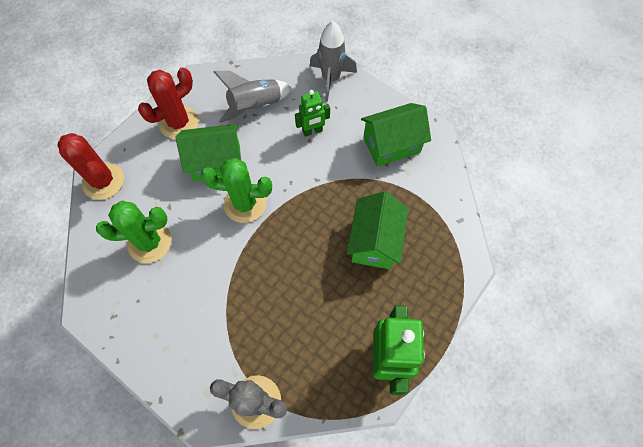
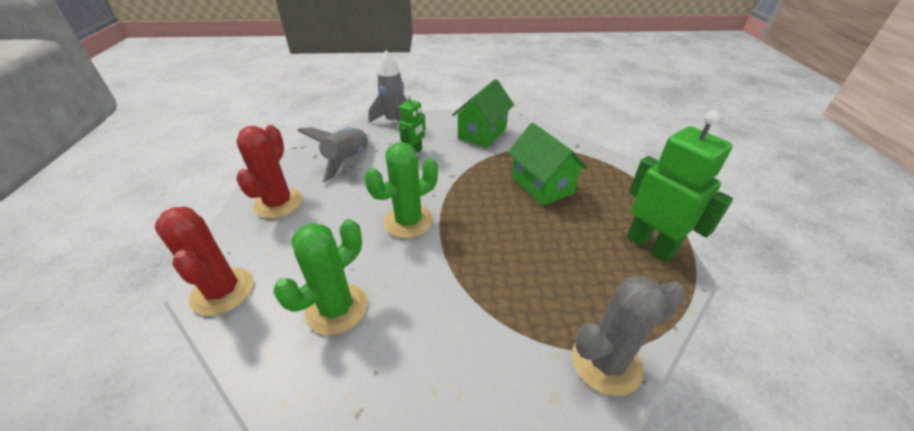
camera: 40 degrees left, 25 degrees down
(103, 181) = (223, 291): red cactus -> red cactus turned 60 degrees clockwise
(217, 162) = (349, 209): green house -> none

